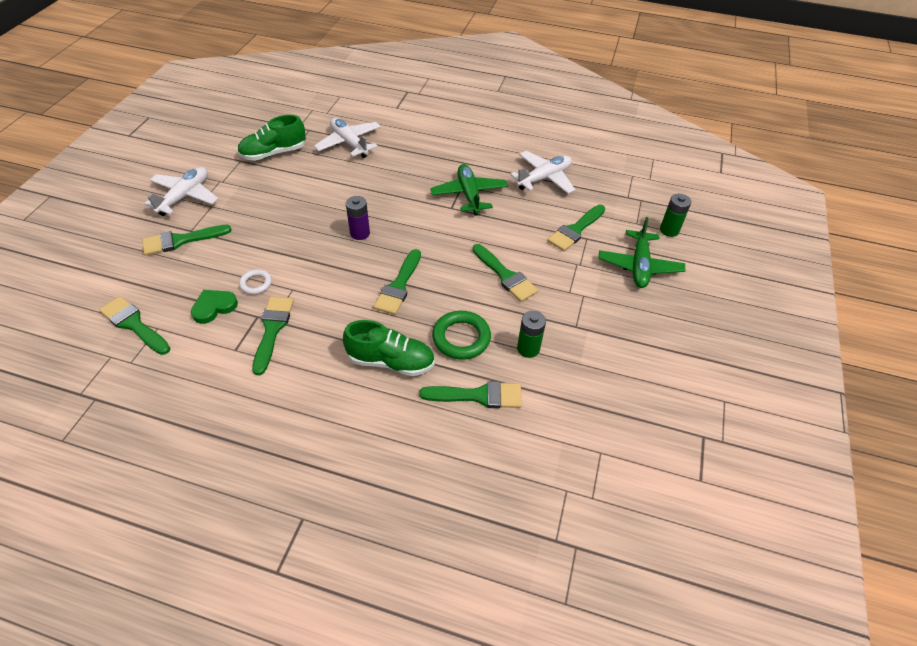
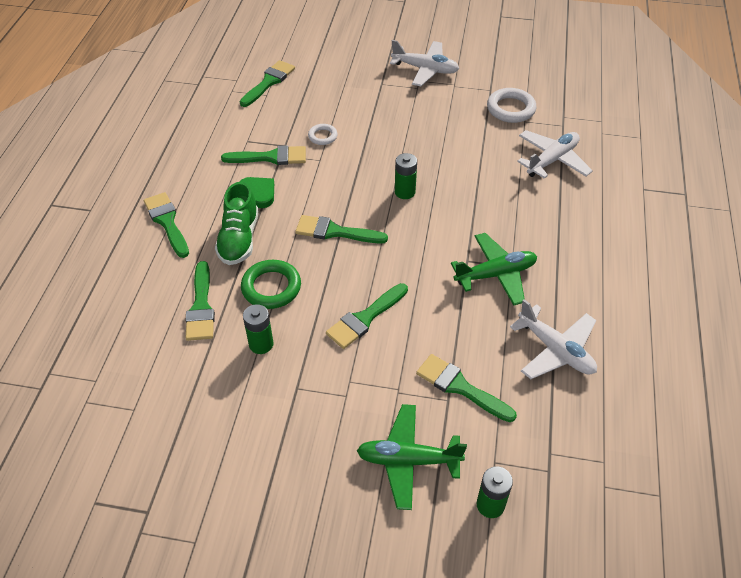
camera: 85 degrees right, 0 degrees up
(181, 240) = (367, 81): green brush -> green brush (167, 222)
(214, 307) = (292, 119): green heart -> green heart (258, 193)
(274, 153) = (510, 109): green shoe -> white ring
(360, 233) = (404, 192): purple battery -> green battery

